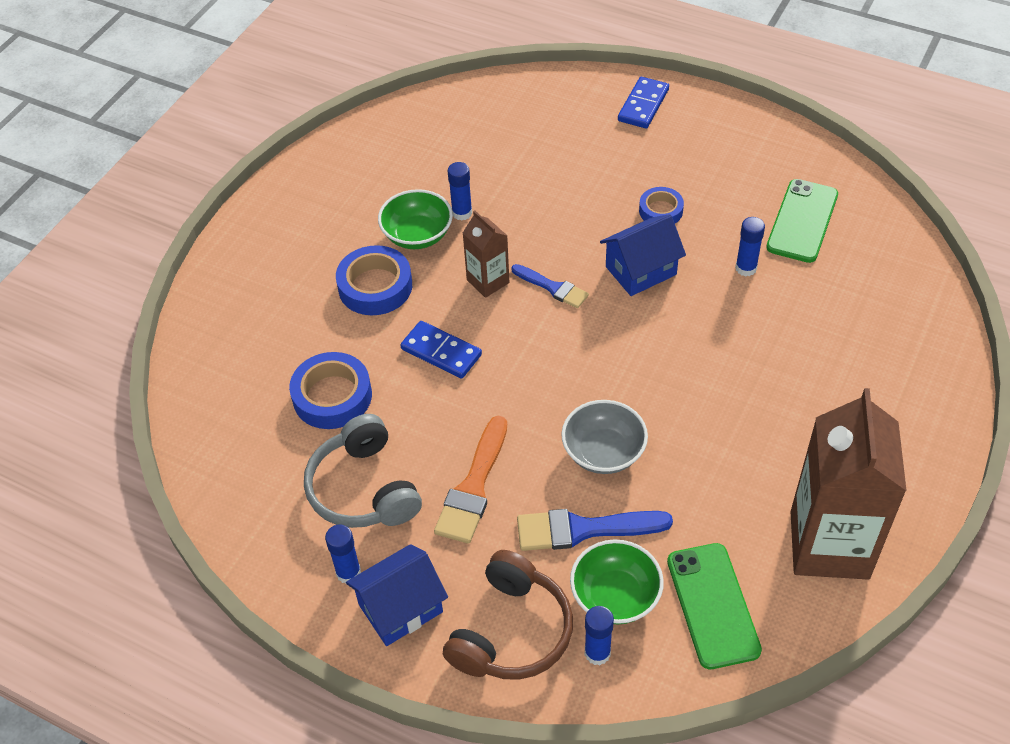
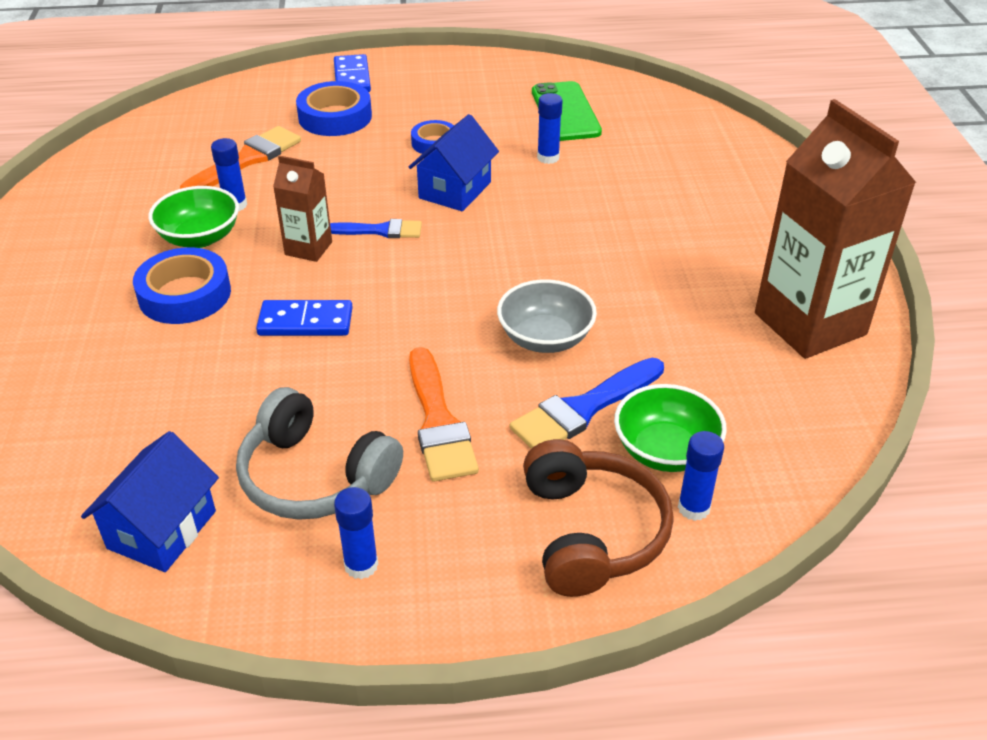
camera: 35 degrees left, 10 degrees down
(332, 396) = (208, 407): blue tape -> blue tape (335, 117)
(400, 608) = (451, 570): blue house -> blue house (162, 530)
(499, 168) = (246, 160): none -> orange brush
(712, 605) = (760, 415): green phone -> none

